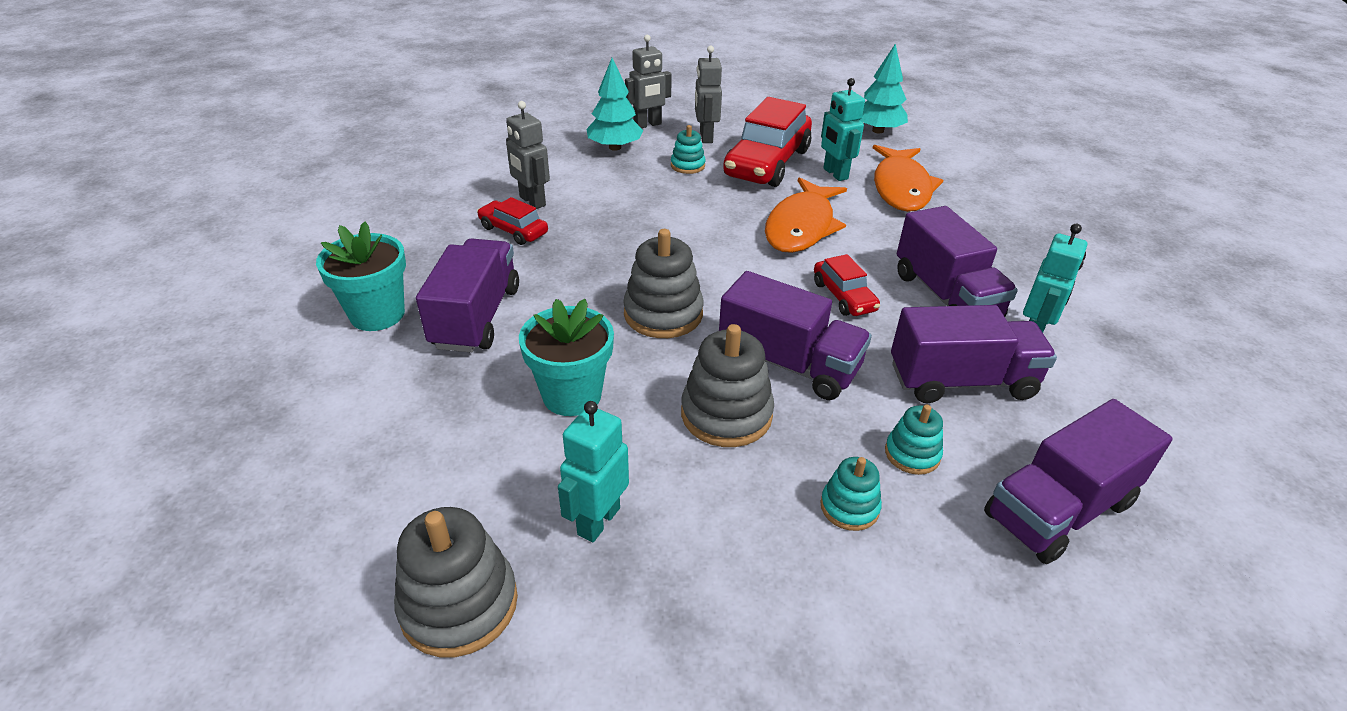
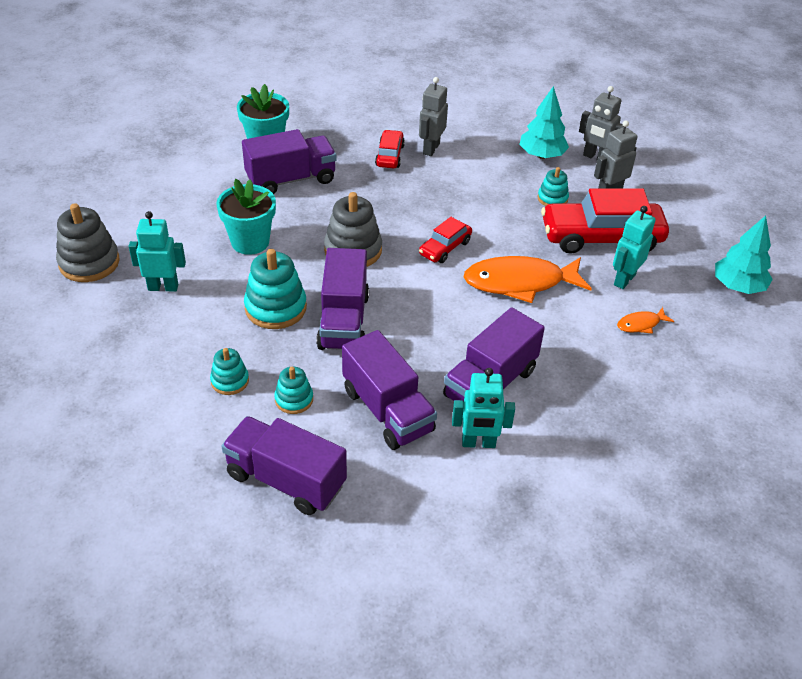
camera: 60 degrees right, 5 degrees up
(726, 414) = (275, 308): grey stacking toy -> turquoise stacking toy
(843, 296) = (443, 328): red car -> red car (445, 248)
(901, 188) = (641, 324): orange fish -> orange fish, size x0.45

